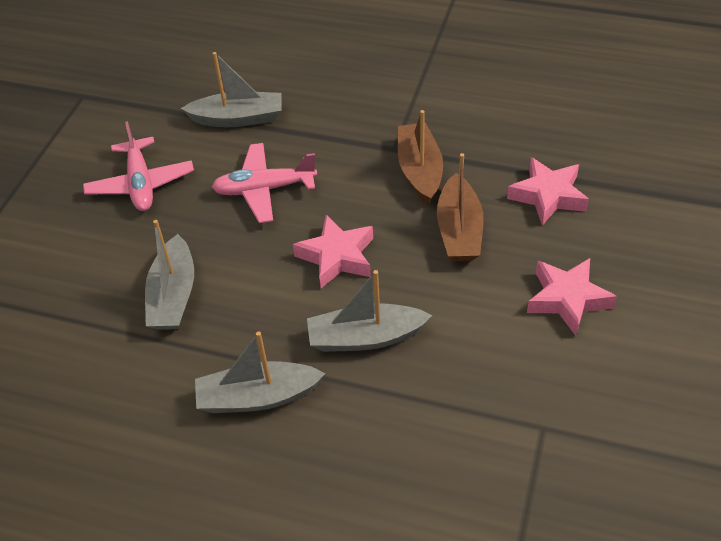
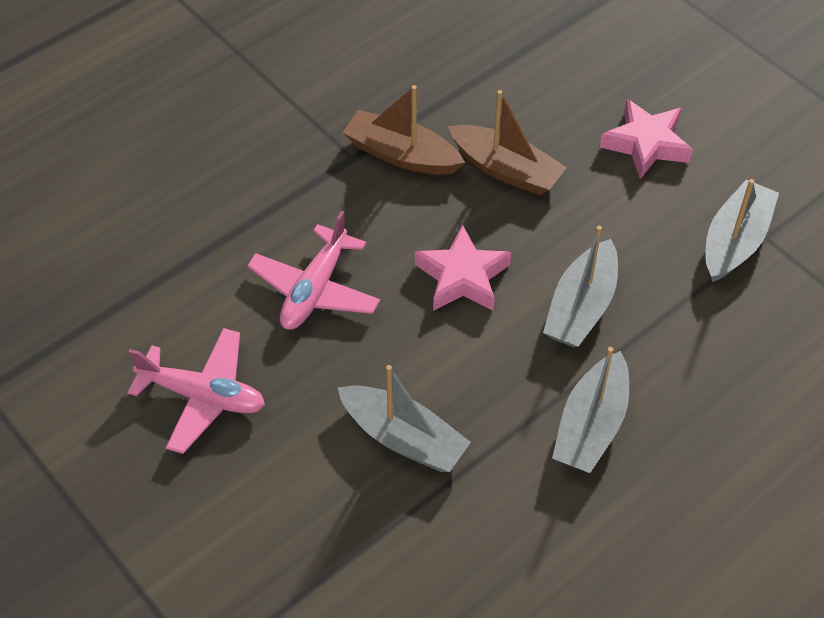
camera: 60 degrees left, 5 degrees up
(238, 118) = (180, 260): grey boat -> grey boat (735, 241)
(548, 196) = (516, 86): pink star -> none

